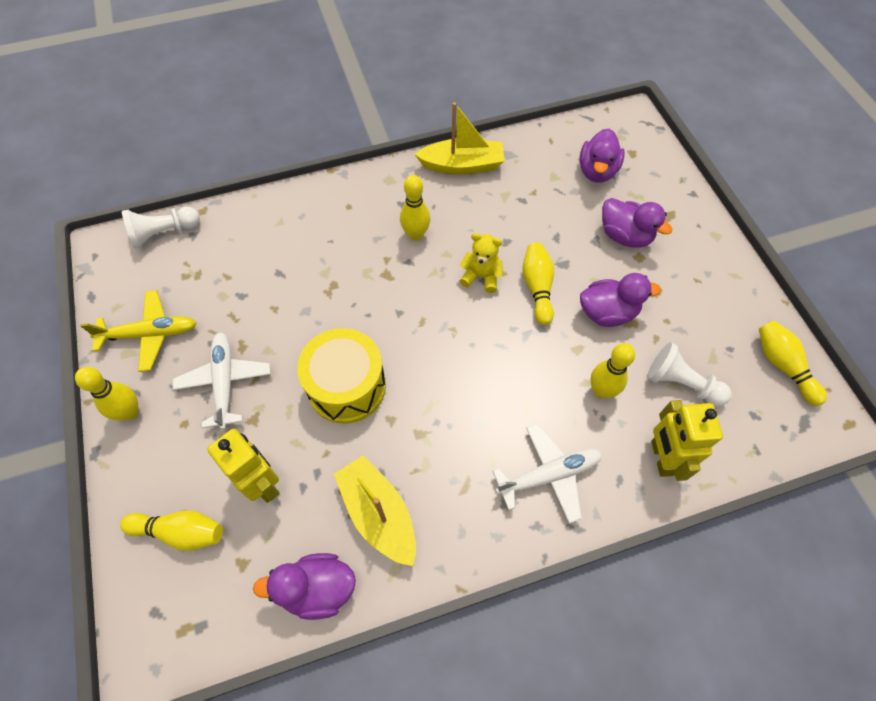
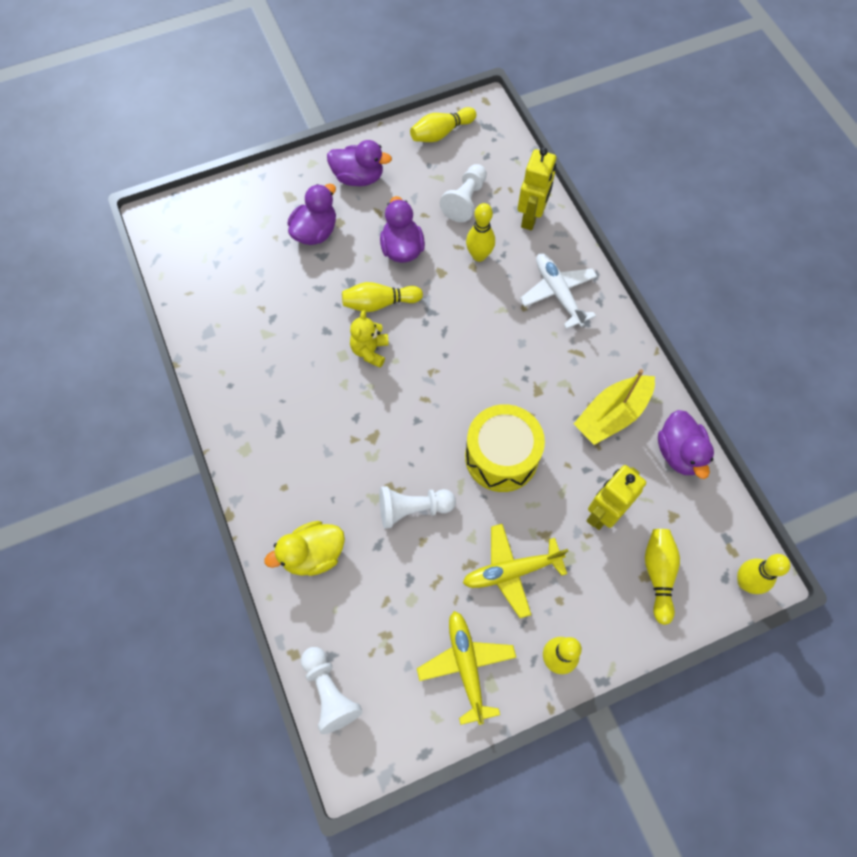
camera: 95 degrees left, 5 degrees up
(225, 382) = (512, 571): white plane -> yellow plane
(282, 225) = (313, 554): none -> yellow duck
(307, 302) = (413, 509): none -> white pawn
(415, 235) = (321, 414): yellow bowling pin -> yellow bowling pin (745, 582)
(462, 165) = (224, 376): yellow boat -> none
(597, 171) = (233, 252): purple duck -> purple duck (358, 177)
(661, 458) = (531, 218): yellow robot -> yellow robot turned 60 degrees counterclockwise

